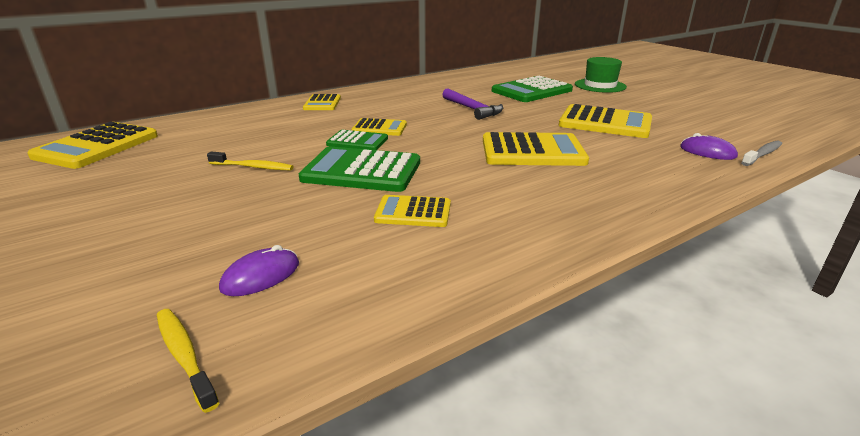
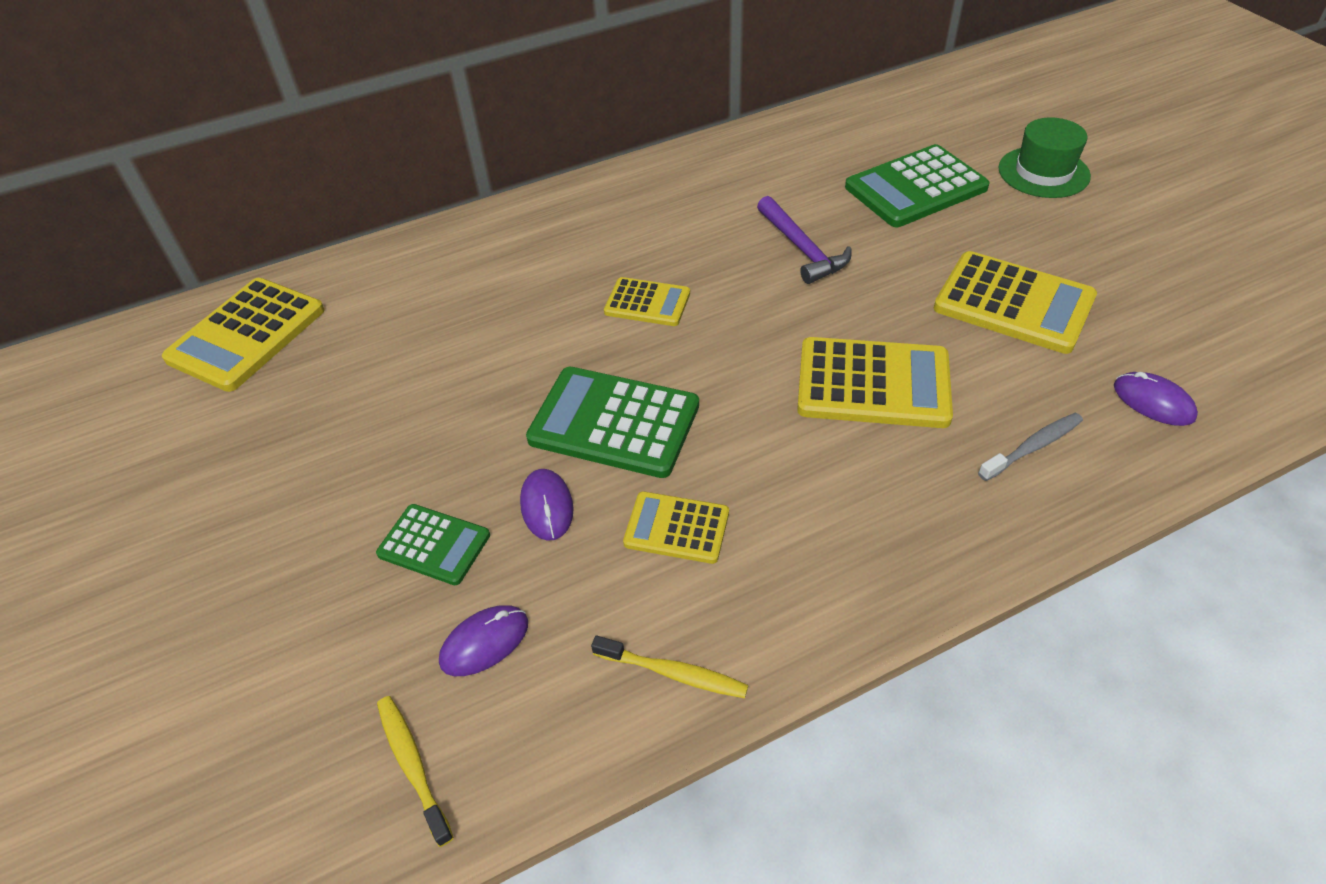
camera: 10 degrees right, 20 degrees up
(253, 167) = (464, 403): yellow toothbrush -> yellow toothbrush (673, 673)
(314, 207) = (547, 506): none -> purple mouse
(322, 103) = (562, 219): yellow calculator -> none
(357, 141) = (612, 341): green calculator -> green calculator (434, 545)
(762, 154) = (1242, 414): grey toothbrush -> grey toothbrush (1033, 447)

